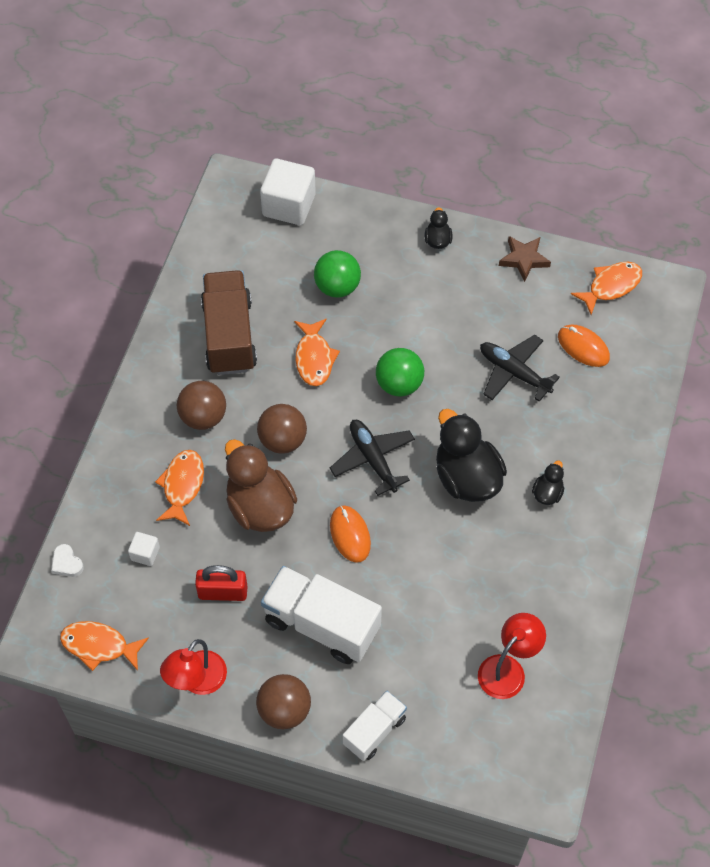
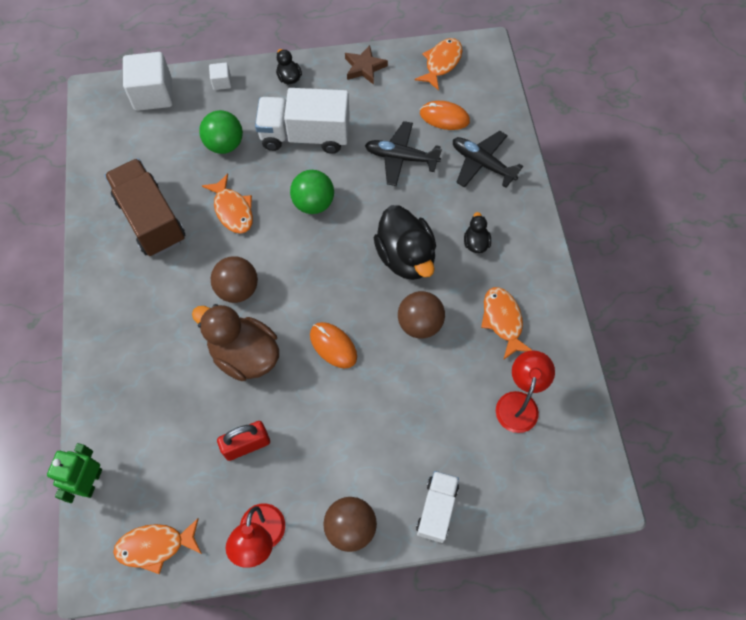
camera: 25 degrees left, 5 degrees up
(66, 563) = (91, 482): white heart -> green robot
(145, 553) = (160, 441): white cube -> white cube (222, 82)
(182, 486) = (167, 365): orange fish -> orange fish (503, 320)
(203, 417) = (159, 297): brown ball -> brown ball (420, 323)
(321, 624) = (346, 435): white truck -> white truck (305, 136)
(373, 459) = (321, 274): black plane -> black plane (482, 164)
(467, 477) = (405, 257): black duck -> black duck turned 150 degrees counterclockwise

